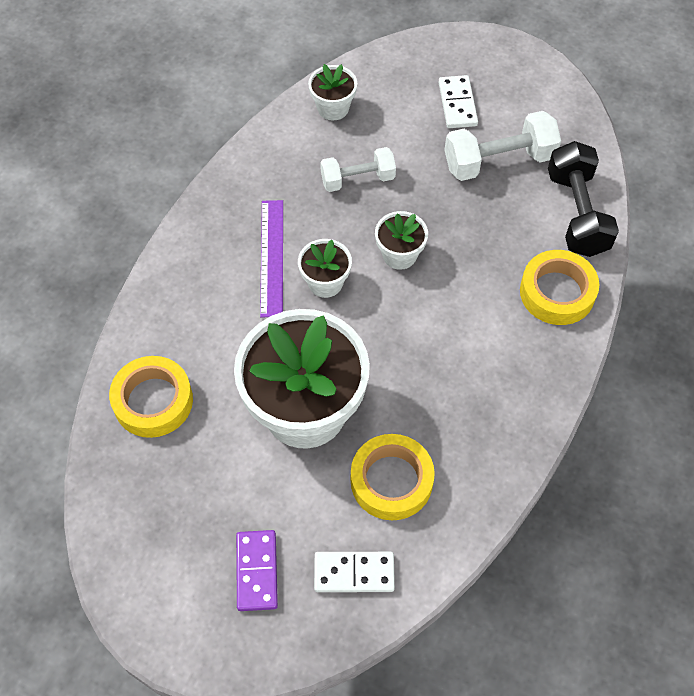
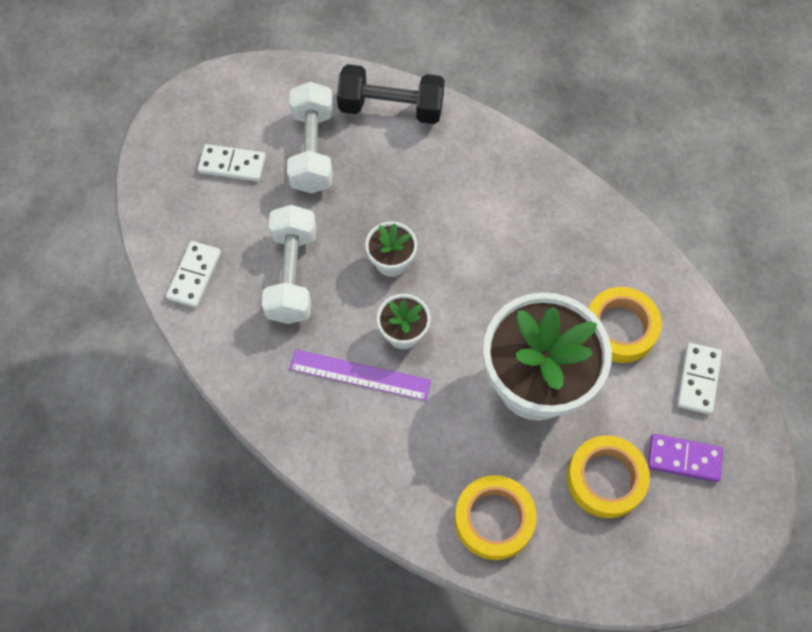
camera: 75 degrees left, 5 degrees up
(333, 108) = (194, 275): white flower pot -> white domino
(357, 179) = (292, 275): white dumbbell -> white dumbbell, size x1.51
(557, 292) = (468, 148): yellow tape -> yellow tape (605, 479)

